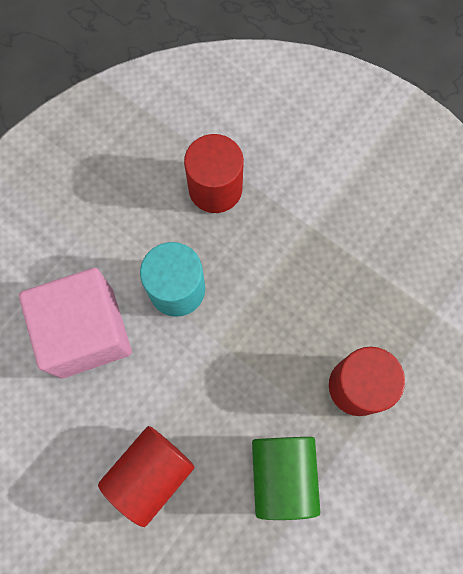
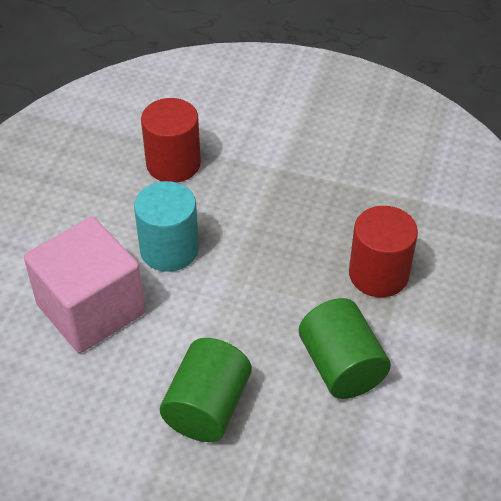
camera: 20 degrees left, 25 degrees down
(150, 474) = (207, 407): red cylinder -> green cylinder

